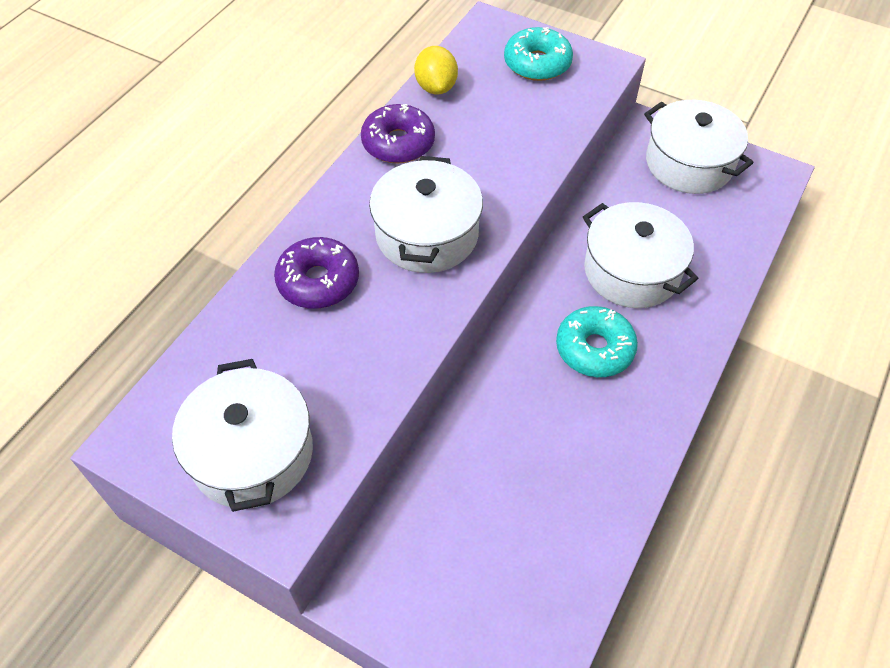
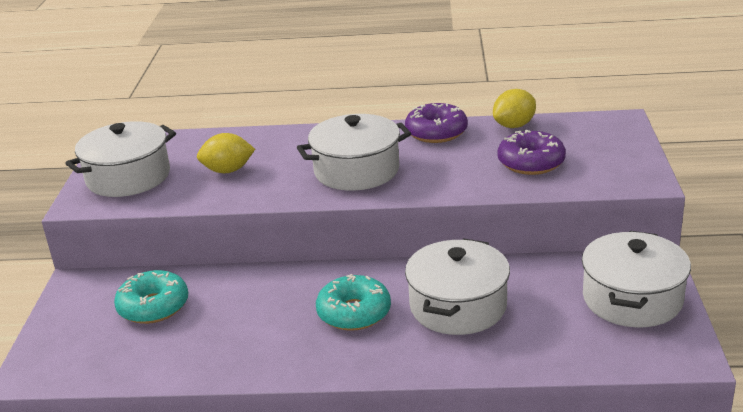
camera: 65 degrees right, 25 degrees down
(318, 281) = (278, 150): purple donut -> purple donut (531, 162)
(327, 344) = (228, 170): none -> yellow lemon
(537, 63) = (600, 153): turquoise donut -> turquoise donut (153, 306)

